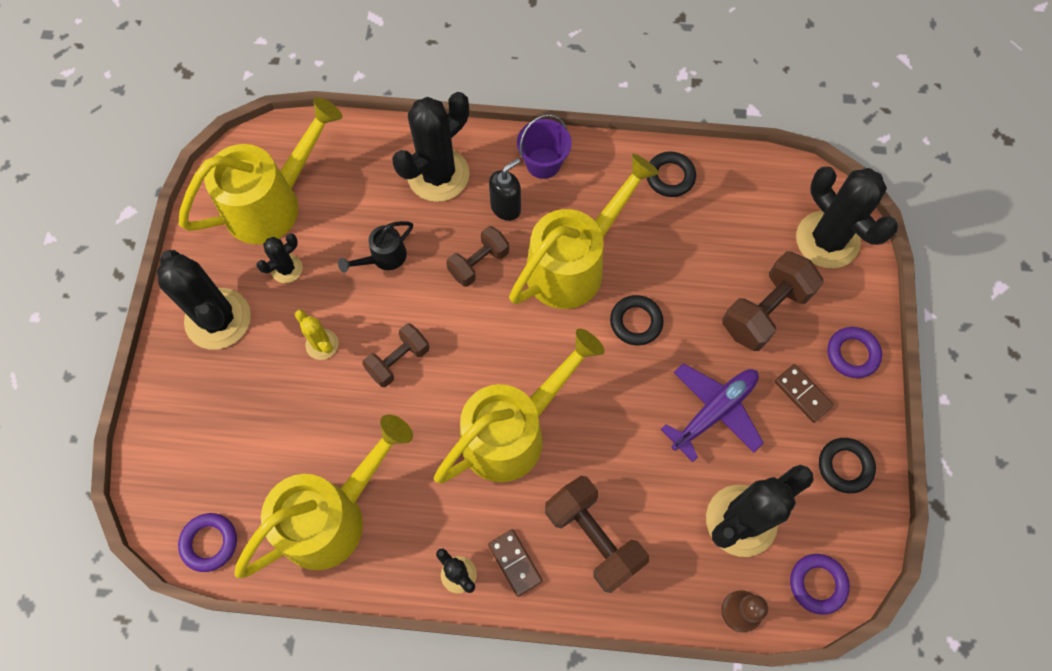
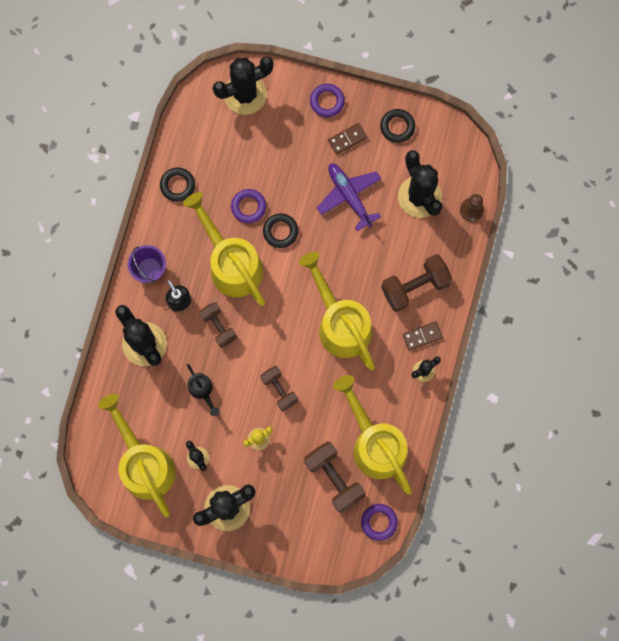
camera: 80 degrees left, 10 degrees up
(765, 311) = (288, 147): brown dumbbell -> brown dumbbell (334, 478)
(817, 584) = (463, 162): purple ring -> purple ring (248, 207)

